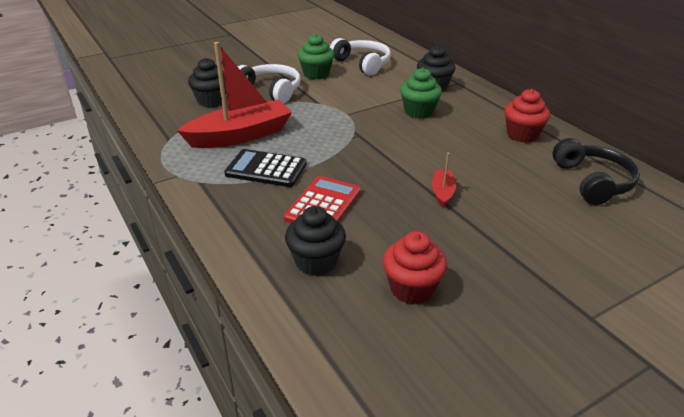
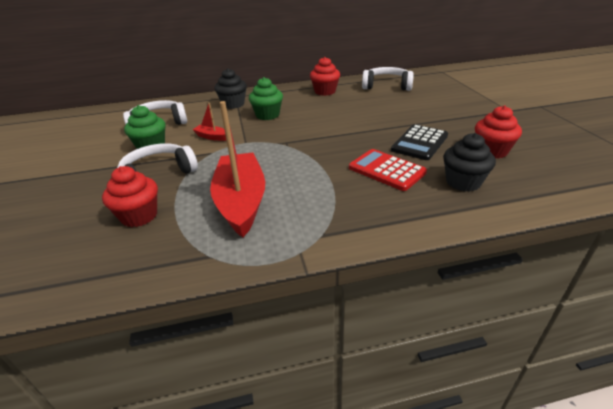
camera: 70 degrees left, 0 degrees up
(211, 101) = (139, 216): black cupcake -> red cupcake
(266, 169) = (317, 192): black calculator -> black calculator (420, 143)
(442, 192) = (384, 125): red boat -> red boat (212, 137)
(593, 181) = (386, 86): black headphones -> white headphones

